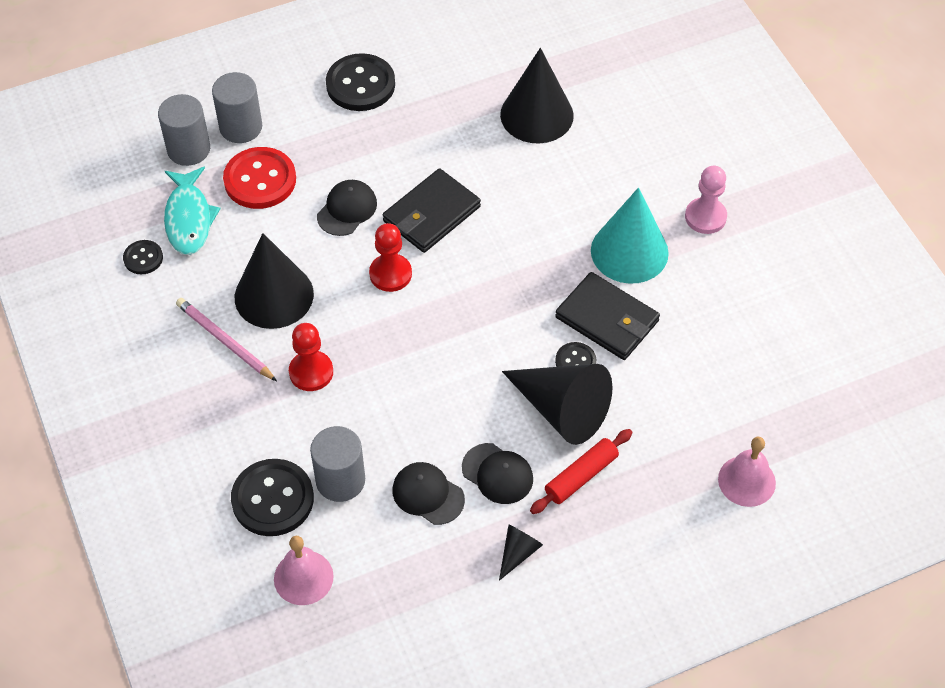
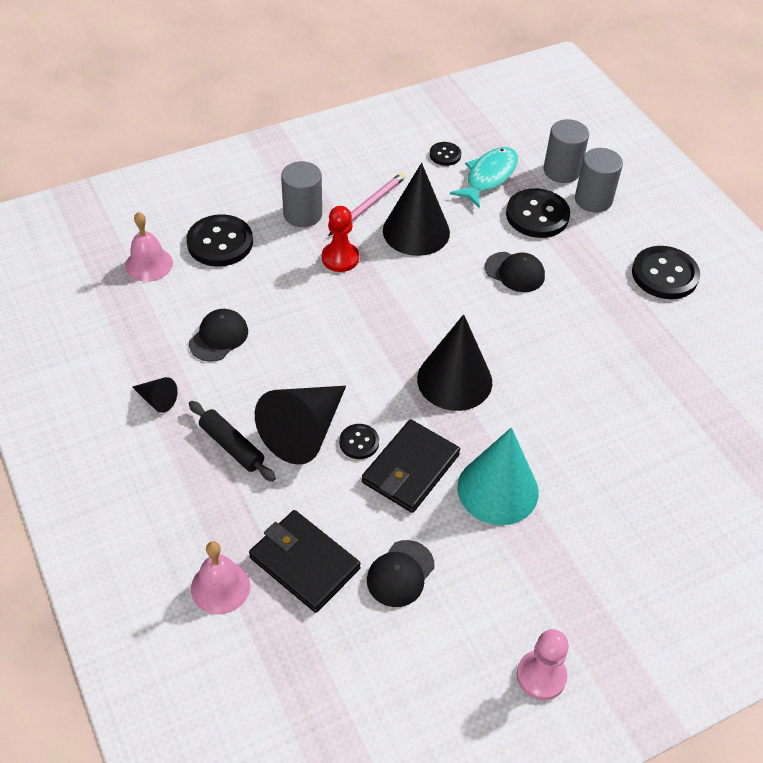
camera: 85 degrees right, 5 degrees down
(189, 218) = (488, 177): turquoise fish -> turquoise fish turned 135 degrees clockwise
(260, 180) = (537, 215): red button -> black button
(340, 480) = (235, 281): grey cylinder -> grey cylinder (302, 214)
(390, 274) = (447, 304): red pawn -> none
(431, 214) = (519, 330): black wallet -> black wallet (304, 563)
(497, 474) = (237, 384): black cap -> black cap (400, 574)
(536, 115) = (663, 410): black cone -> black cone (454, 380)
(581, 476) = (231, 446): red rolling pin -> black rolling pin
(705, 217) = (555, 562): pink pawn -> pink pawn (541, 676)

